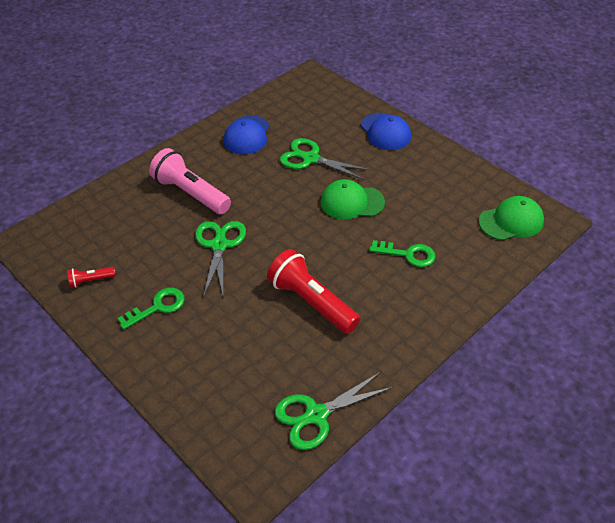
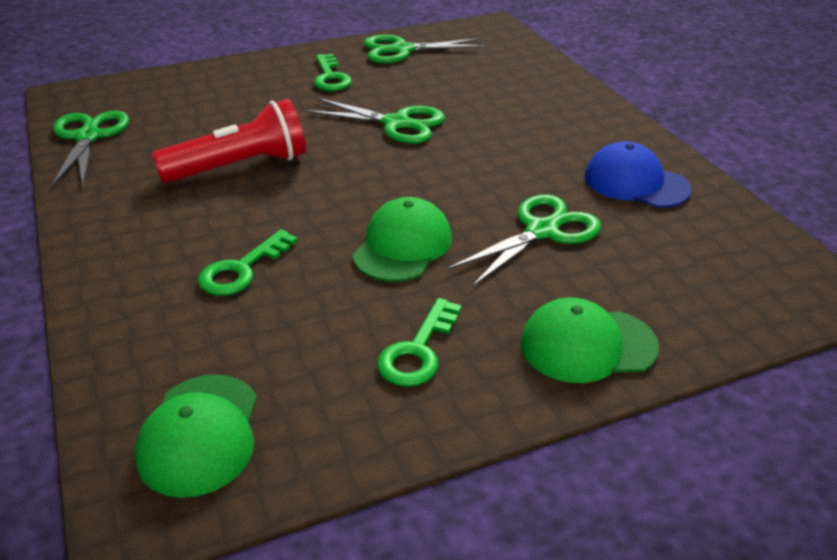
camera: 110 degrees right, 10 degrees down
(91, 281) = (402, 50): red flashlight -> green scissors
(190, 193) = (514, 119): pink flashlight -> none
(385, 132) = (587, 345): blue cap -> green cap
(422, 176) = (418, 351): none -> green key

